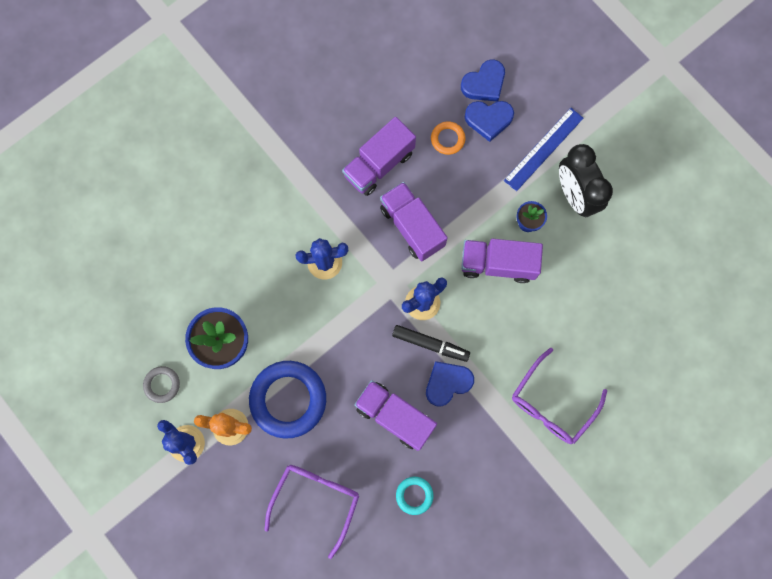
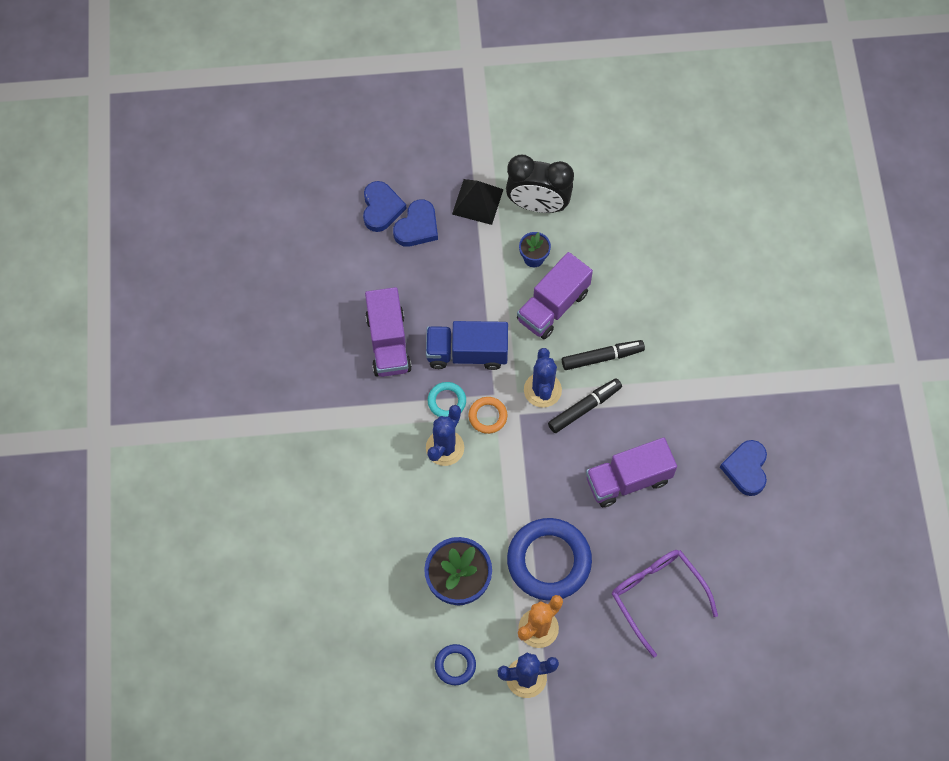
camera: 55 degrees left, 10 degrees down
(162, 384) = (455, 665): grey ring -> blue ring
(412, 226) = (467, 353): purple truck -> blue truck
(414, 495) = (709, 509): turquoise ring -> turquoise ring (447, 401)
(447, 139) = (409, 271): orange ring -> orange ring (487, 416)
(447, 383) = (629, 417): blue heart -> blue heart (746, 469)
(482, 330) = (602, 357): none -> black marker
(543, 149) = (477, 201): blue ruler -> black pyramid
(552, 404) = (706, 345): purple glasses -> none

